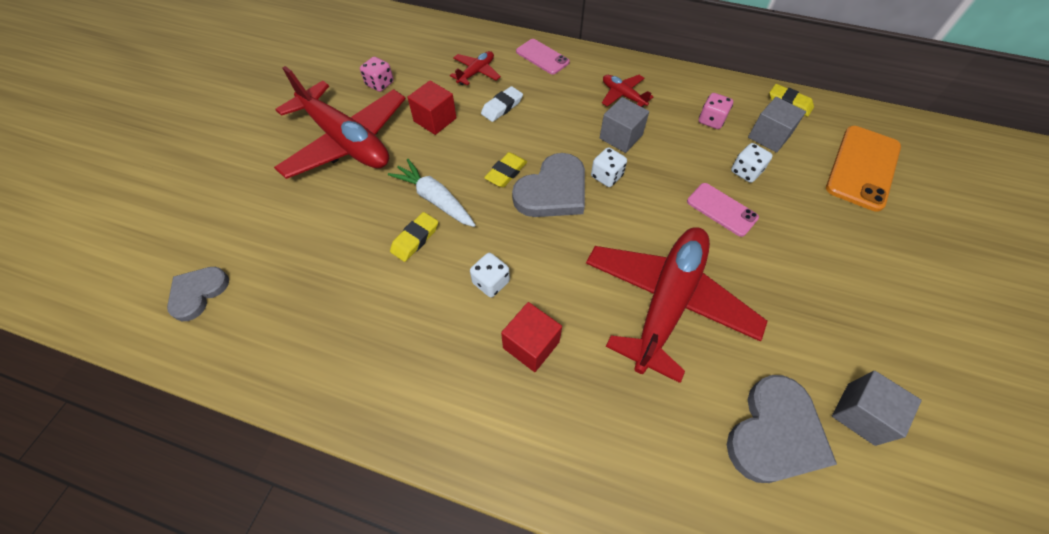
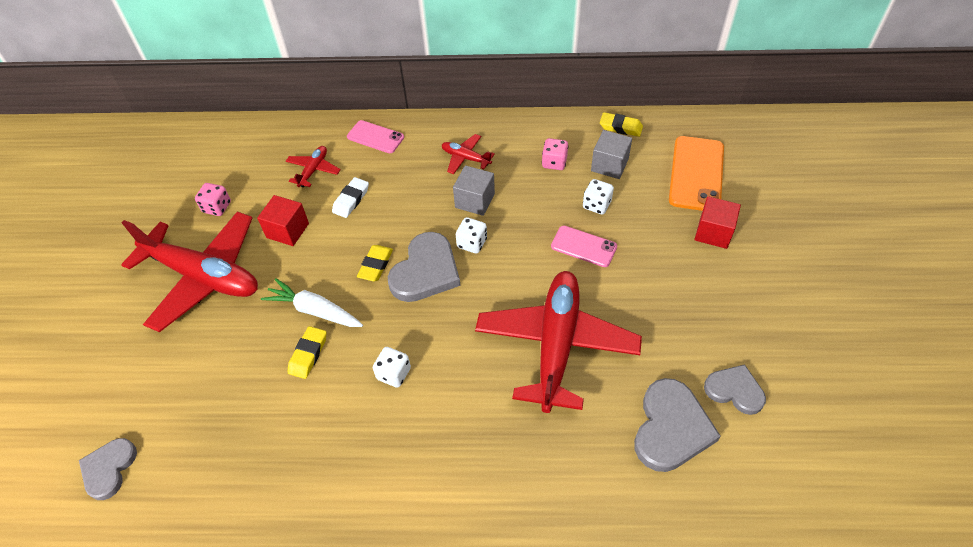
camera: 15 degrees left, 5 degrees down
(531, 345) = (447, 418): red cube -> red cube (713, 232)
(860, 413) = (734, 390): grey cube -> grey heart

